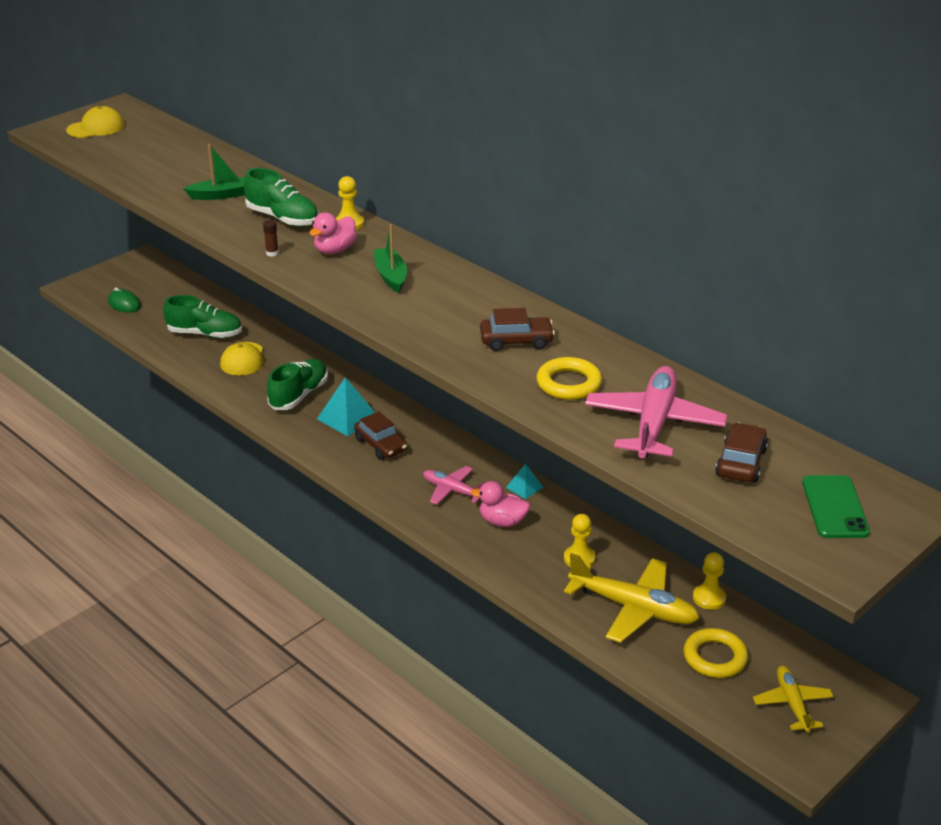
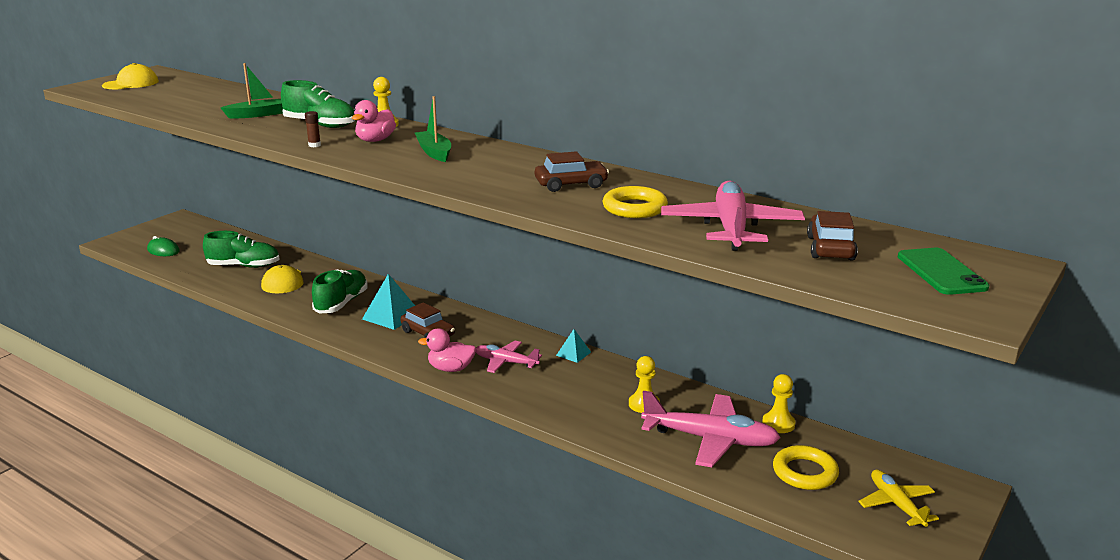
camera: 10 degrees left, 10 degrees down
(502, 521) = (560, 382): pink duck -> pink duck (451, 369)
(633, 608) = (710, 439): yellow plane -> pink plane

